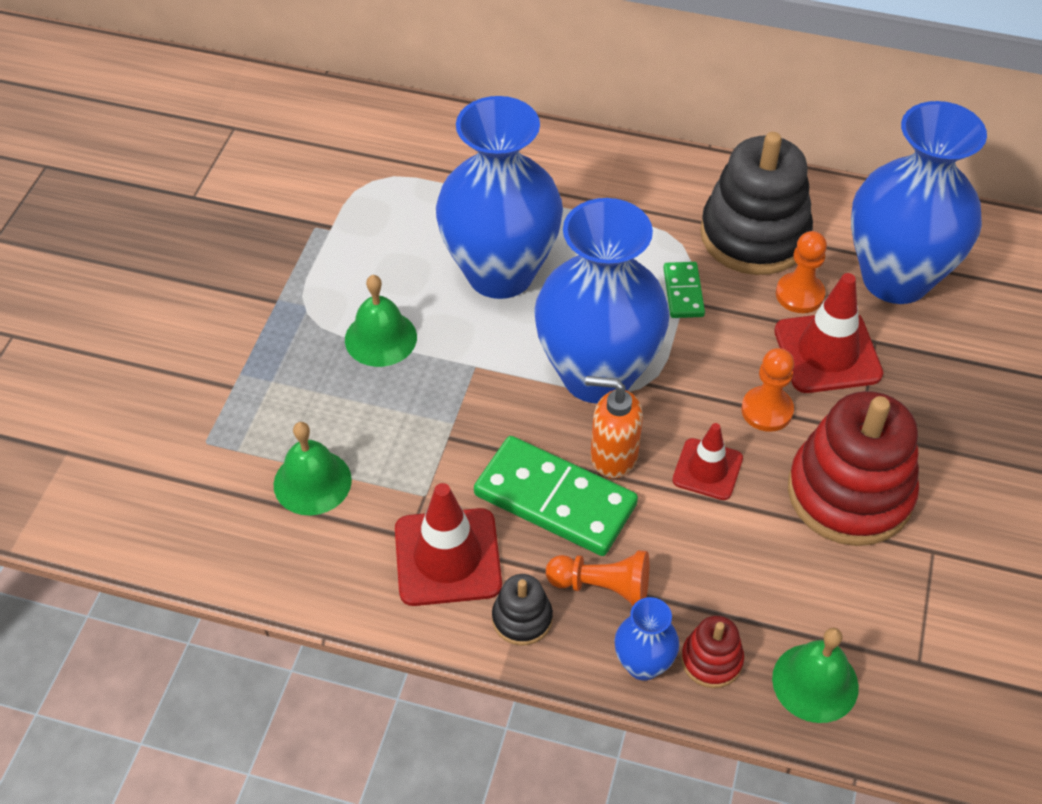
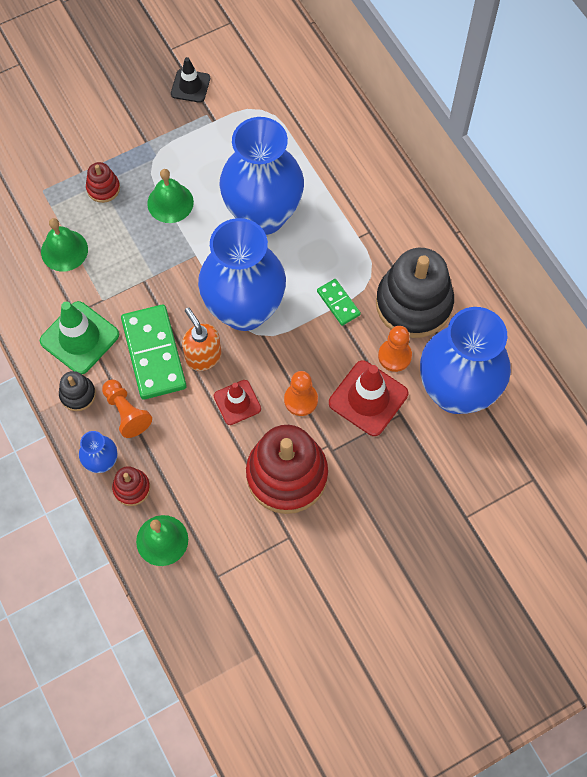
camera: 45 degrees right, 15 degrees up
(262, 214) = (190, 86): none -> black traffic cone
(281, 383) = (103, 188): none -> red stacking toy
(447, 557) = (79, 338): red traffic cone -> green traffic cone
(683, 292) = (338, 303): green domino -> green domino turned 75 degrees counterclockwise

